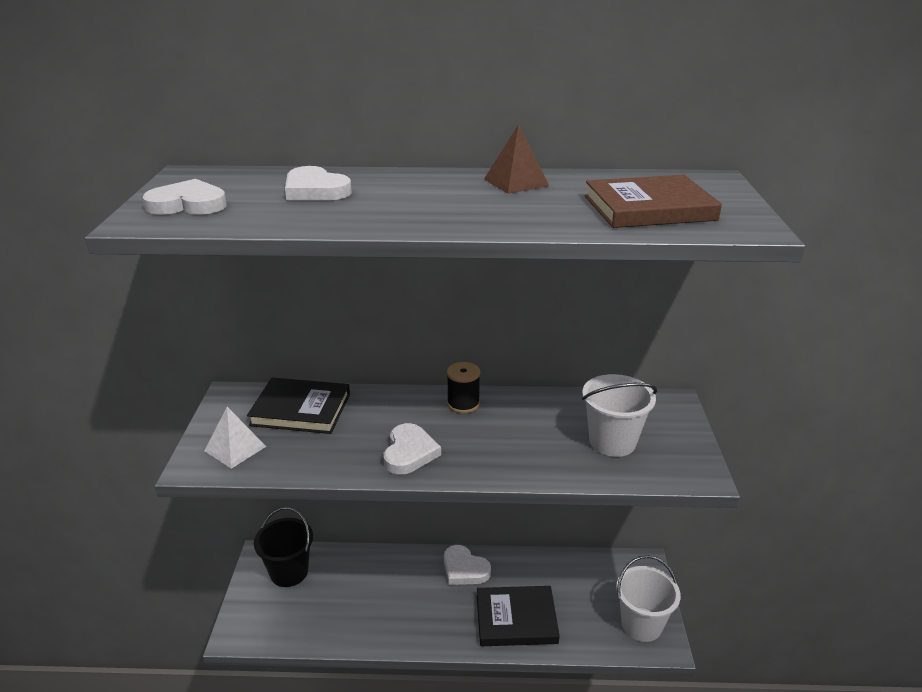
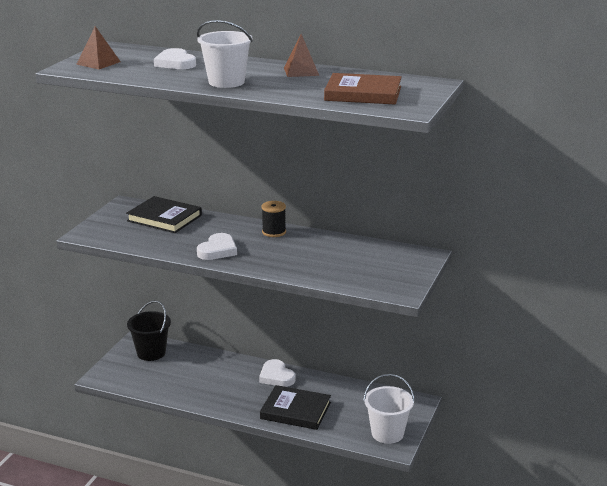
camera: 20 degrees right, 5 degrees down
(188, 204) = (98, 63): white heart -> brown pyramid
(235, 448) = (112, 230): white pyramid -> none
(612, 441) = (358, 267): white bucket -> white bucket (226, 82)

